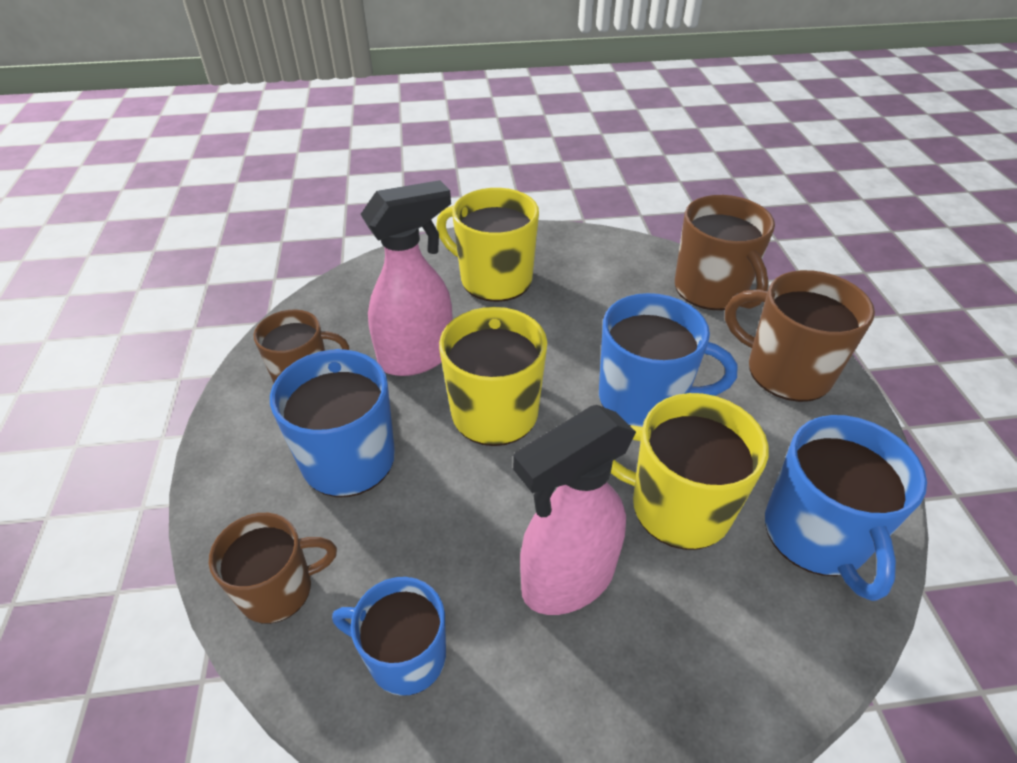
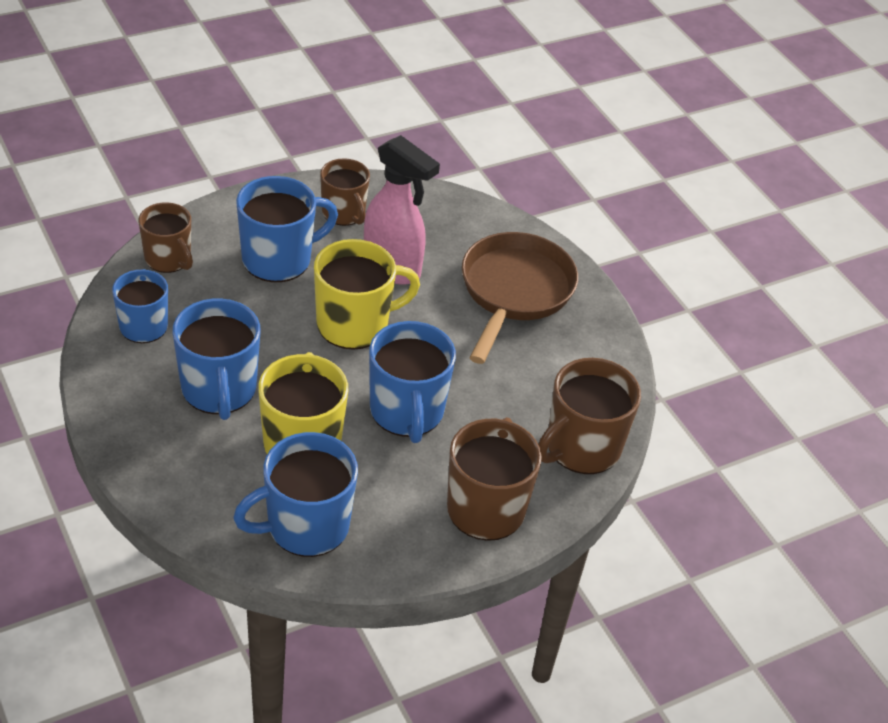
camera: 65 degrees right, 0 degrees up
(494, 279) = (514, 292): yellow mug -> brown pan
(566, 580) = (219, 389): pink spray bottle -> blue mug

